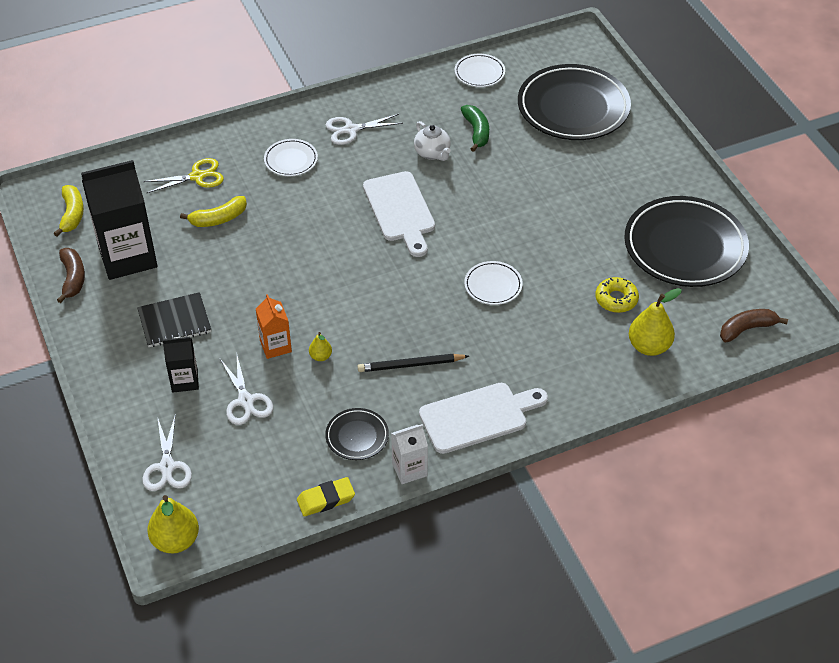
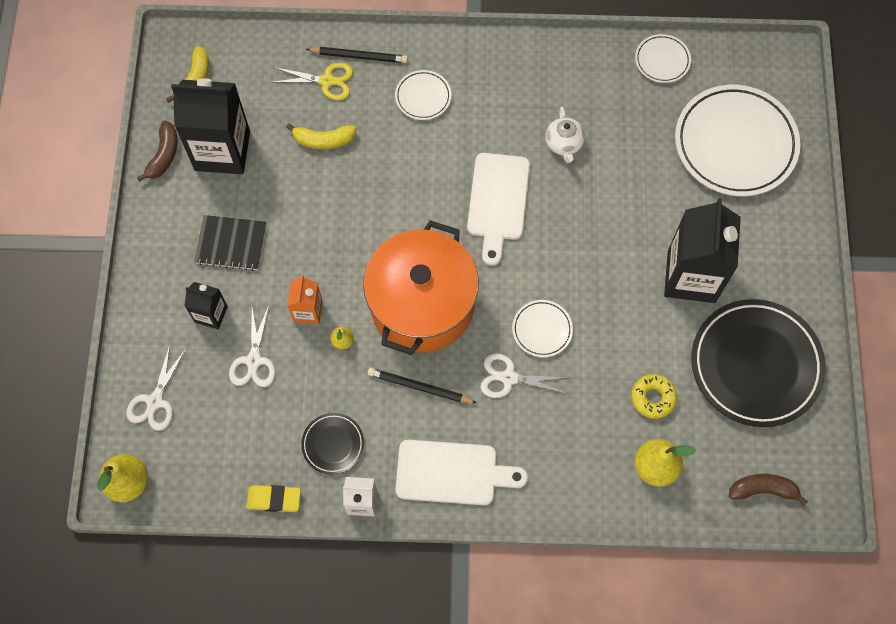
camera: 25 degrees right, 20 degrees up
(217, 150) = (359, 56): none -> black pencil
(351, 130) = (498, 82): white scissors -> white scissors (509, 378)
(377, 305) = (422, 304): none -> orange pot
(476, 132) = (621, 135): green banana -> none
(573, 108) = (735, 144): black plate -> white plate
(594, 206) = (691, 276): none -> black carton

